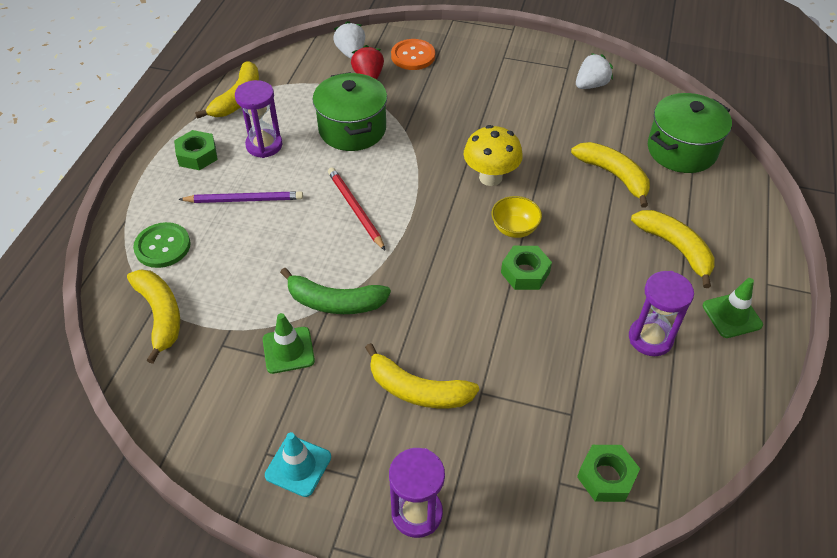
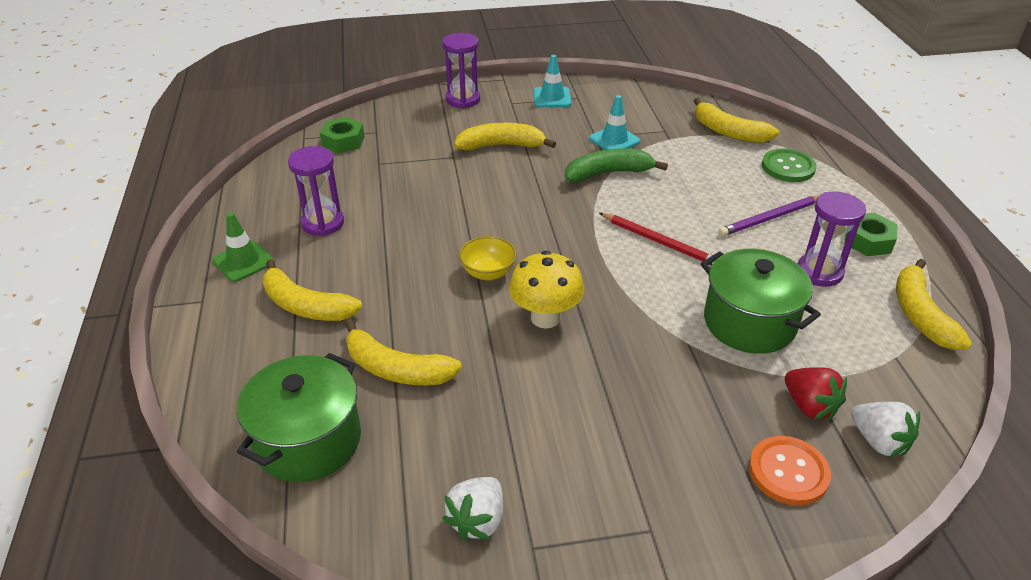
camera: 155 degrees right, 10 degrees down
(288, 350) = (614, 140): green traffic cone -> turquoise traffic cone
(525, 272) = (457, 239): green nut -> none

